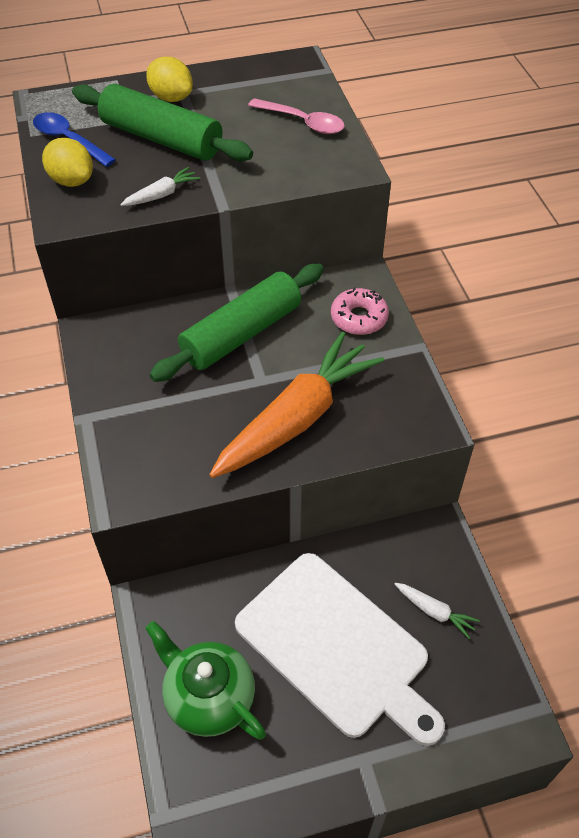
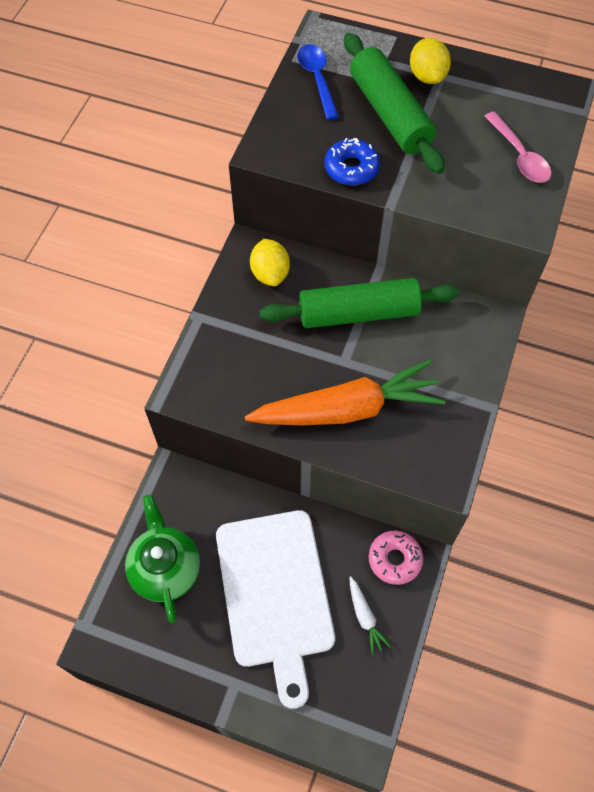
camera: 35 degrees right, 10 degrees up
(72, 180) = (293, 119): yellow lemon -> yellow lemon (270, 273)
(161, 195) = (351, 168): white carrot -> blue donut
(359, 318) = (461, 352): pink donut -> pink donut (395, 559)

